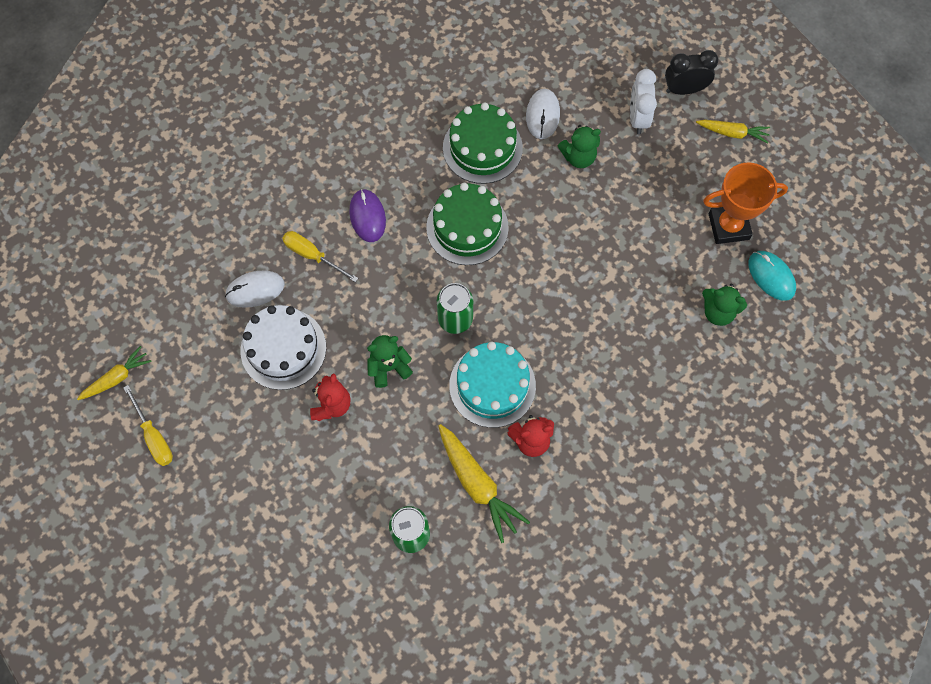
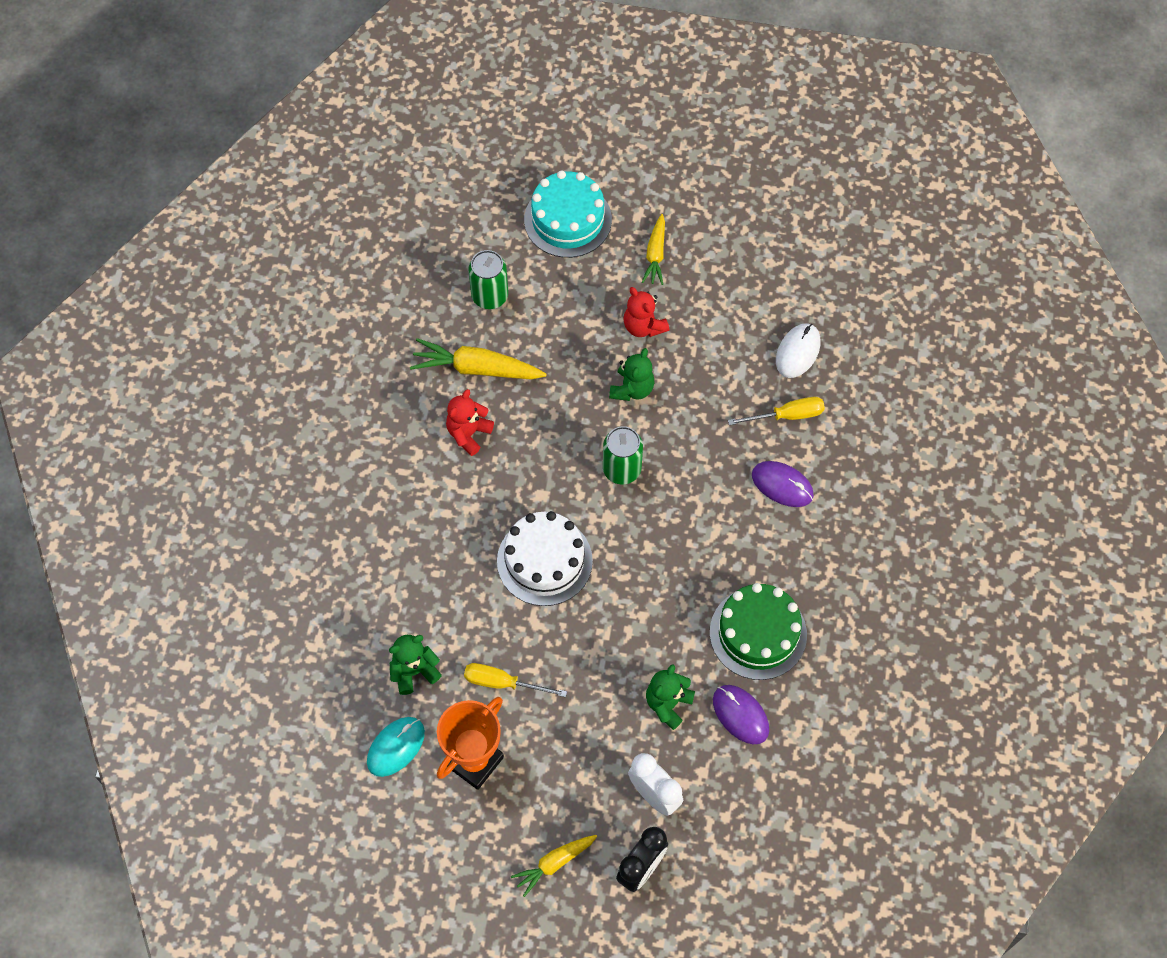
camera: 135 degrees right, 5 degrees down
(116, 378) = (816, 208): yellow carrot -> yellow carrot (655, 254)
(154, 436) = (742, 198): yellow screwdriver -> yellow screwdriver (502, 683)
(283, 349) = (725, 331): white cake -> white cake (544, 561)
(467, 227) = (693, 551): green cake -> none
(492, 385) = (539, 446): turquoise cake -> turquoise cake (568, 219)
(542, 115) = (740, 715): white mouse -> purple mouse
(771, 276) = (396, 747): turquoise mouse -> turquoise mouse turned 60 degrees counterclockwise

